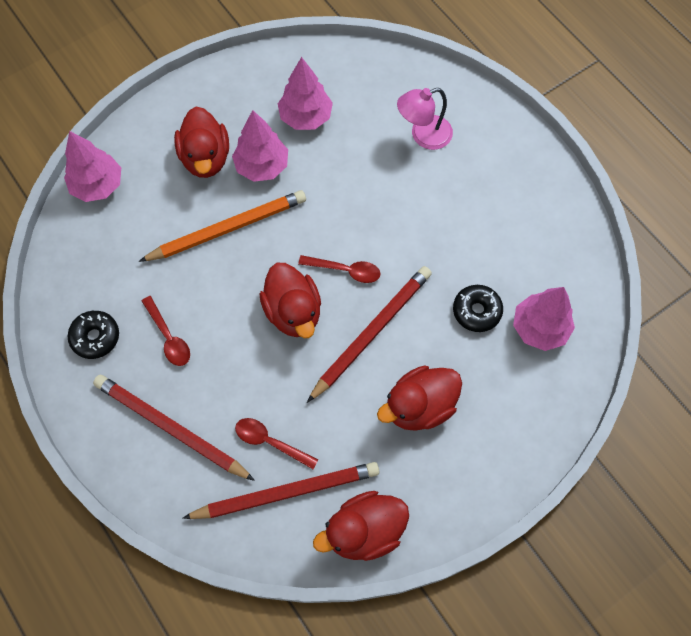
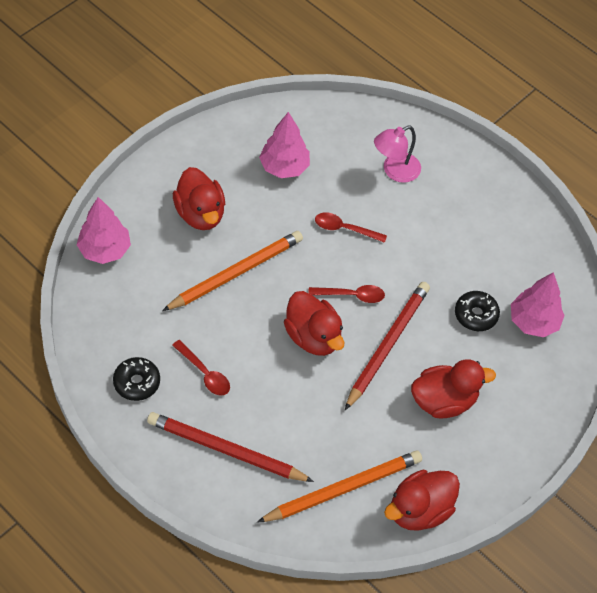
camera: 15 degrees left, 10 degrees down
(262, 166) = (254, 215): pink tree -> none
(270, 442) = (319, 449): red spoon -> red spoon (344, 229)
(286, 493) = (343, 489): red pencil -> orange pencil
(419, 406) = (444, 401): red duck -> red duck turned 150 degrees counterclockwise

